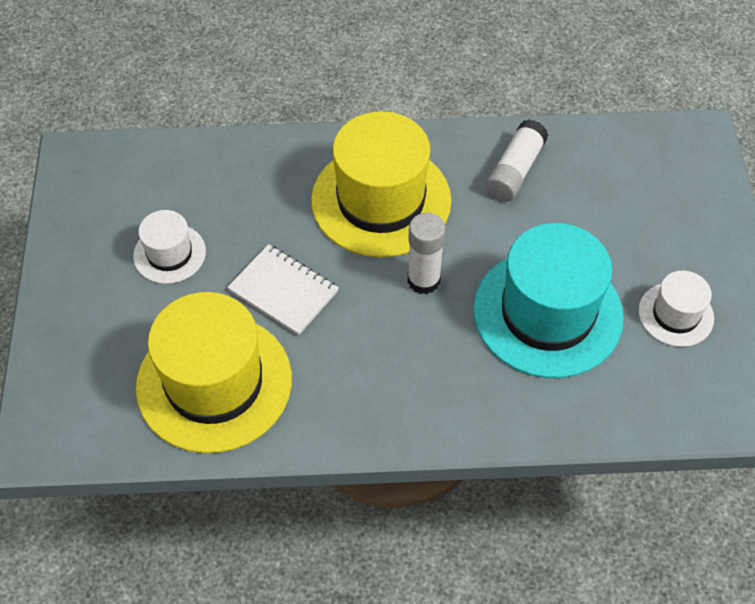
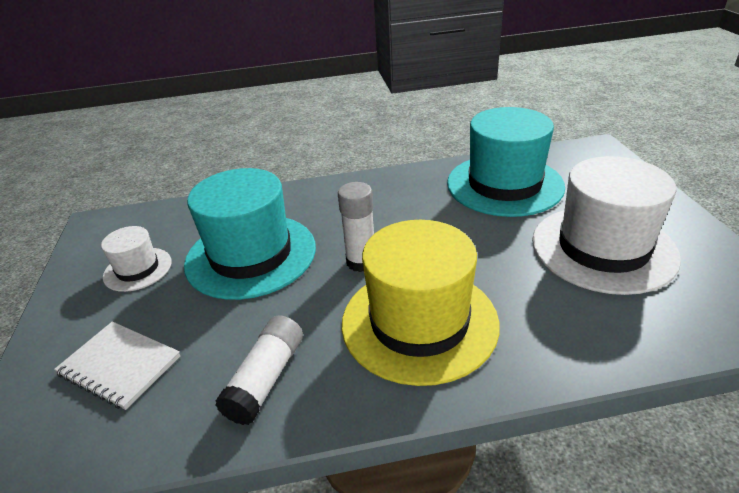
camera: 175 degrees right, 20 degrees down
(169, 253) = (603, 248): white hat -> white hat, size x2.00
(214, 382) = (504, 184): yellow hat -> turquoise hat
(283, 291) = (483, 238): white notebook -> white notebook (119, 366)

